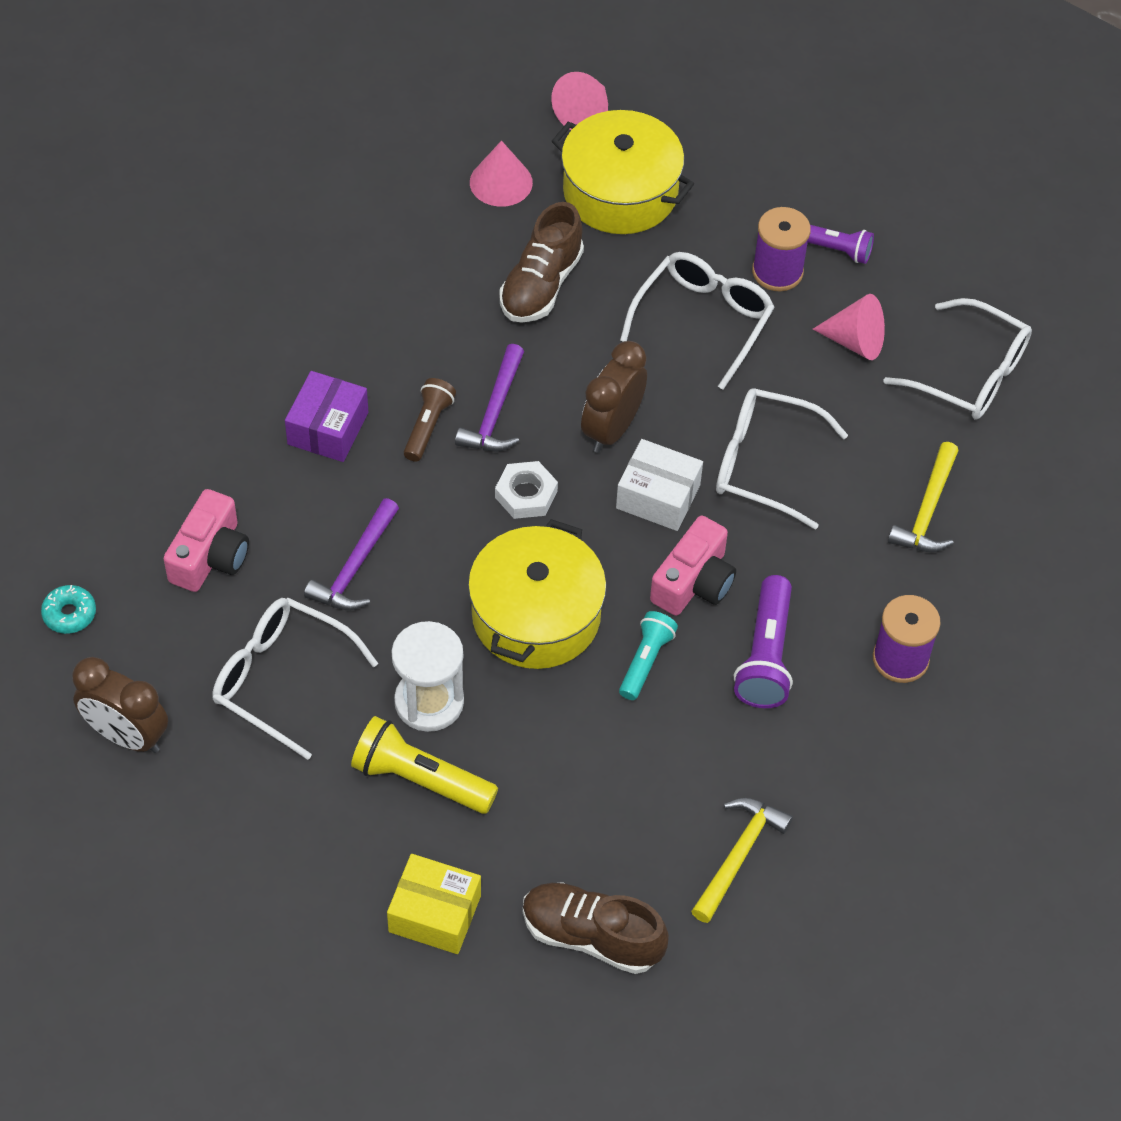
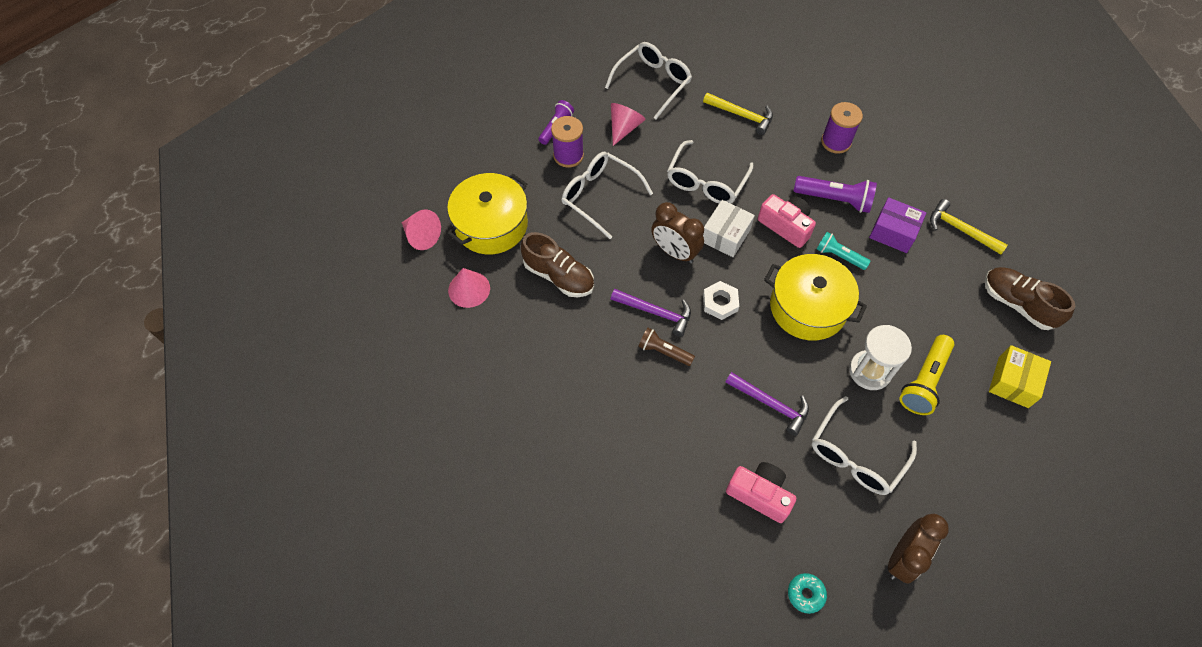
camera: 80 degrees left, 5 degrees up
(328, 428) = (660, 411): purple box -> purple box (893, 232)
(592, 936) = (1017, 304): brown shoe -> brown shoe turned 105 degrees clockwise

